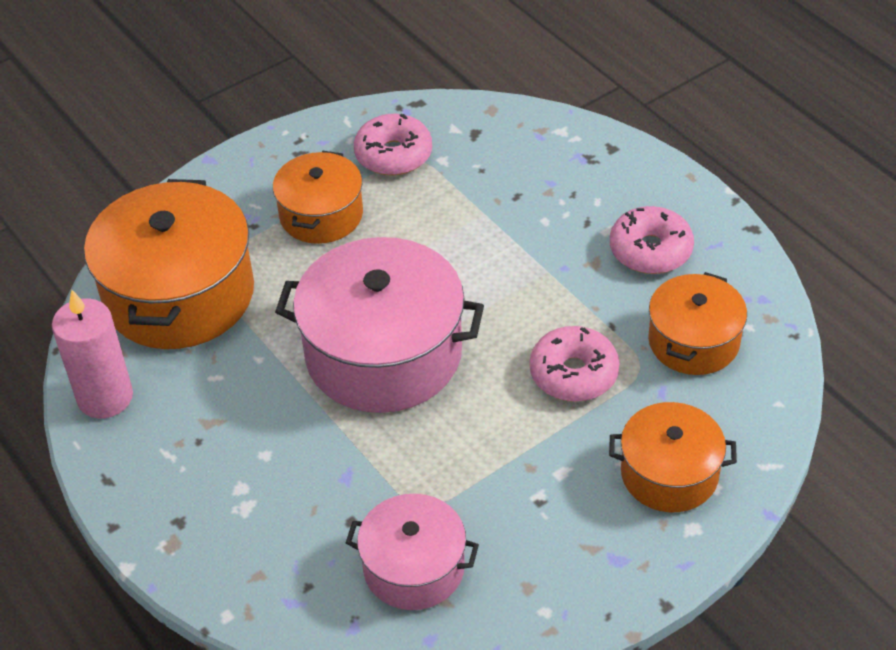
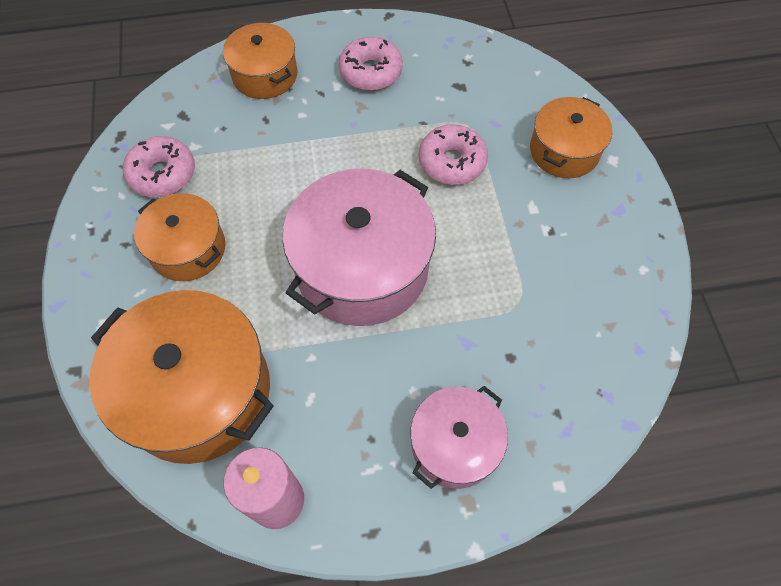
camera: 65 degrees left, 15 degrees up
(414, 568) = (572, 333): pink pot -> pink pot (454, 444)
(693, 341) = (463, 88): orange pot -> orange pot (265, 75)

